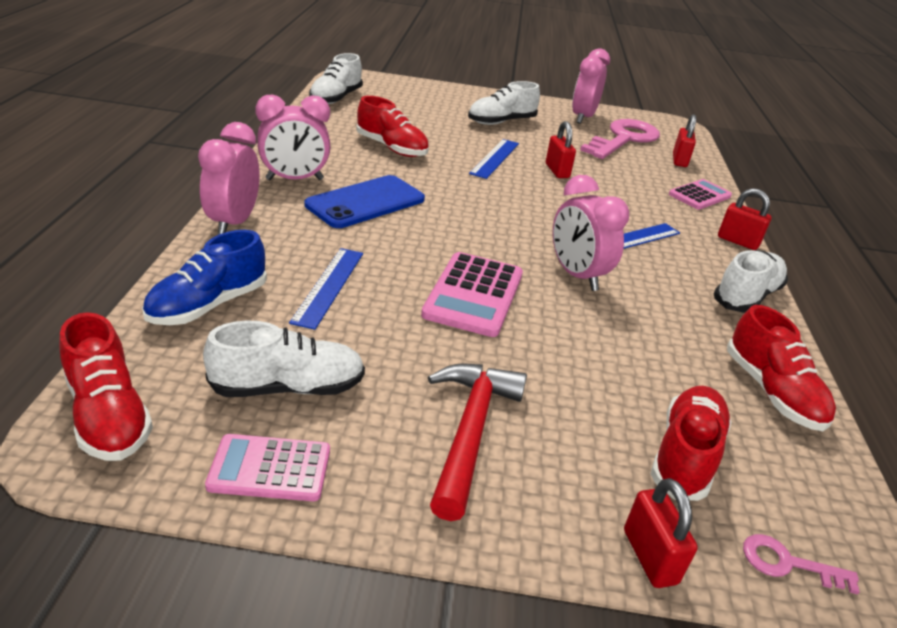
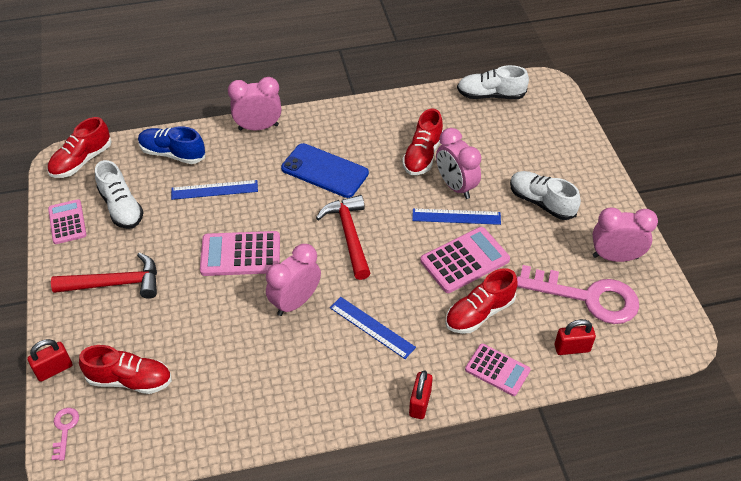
camera: 75 degrees right, 15 degrees up
(294, 179) = (331, 129): pink clock -> pink clock (455, 186)
(485, 216) = (349, 235): none -> red hammer
(557, 171) = (464, 260): red padlock -> pink calculator
(746, 296) = (326, 410): white shoe -> none
(772, 392) = (208, 425): red shoe -> red shoe (479, 313)

